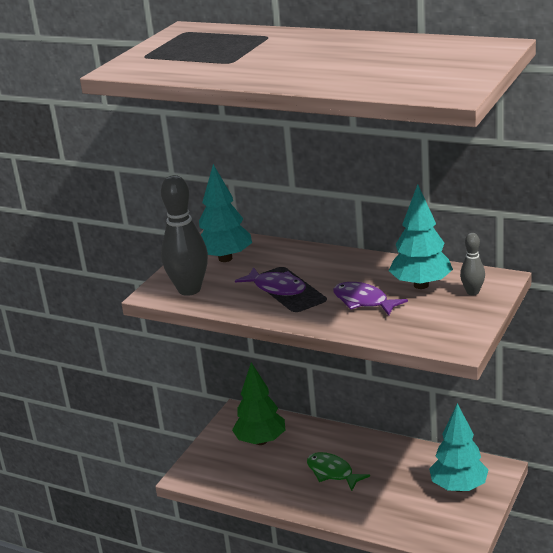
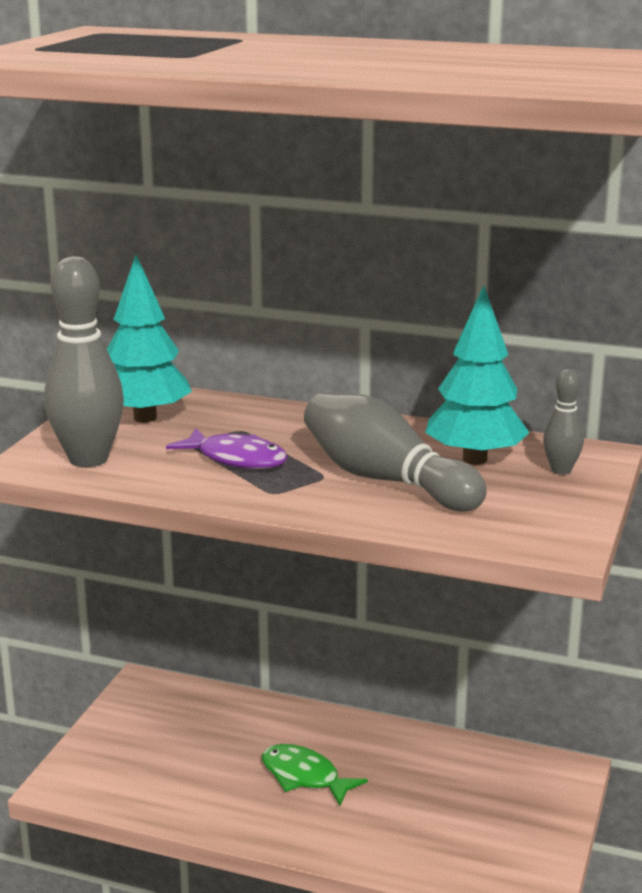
camera: 10 degrees left, 5 degrees down
(260, 441) = (182, 727): green tree -> none
(363, 301) = (386, 480): purple fish -> grey bowling pin
(459, 487) = (511, 798): turquoise tree -> none

